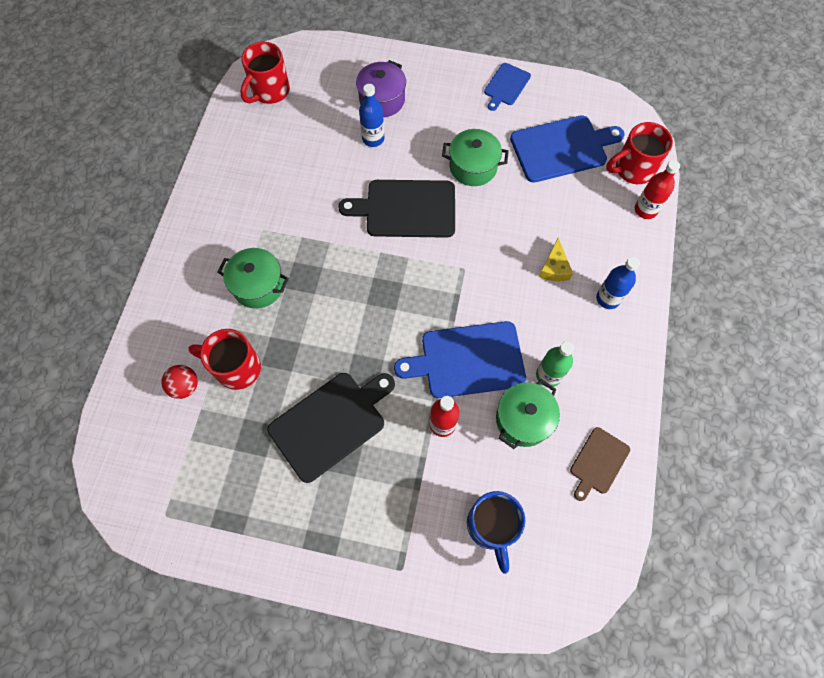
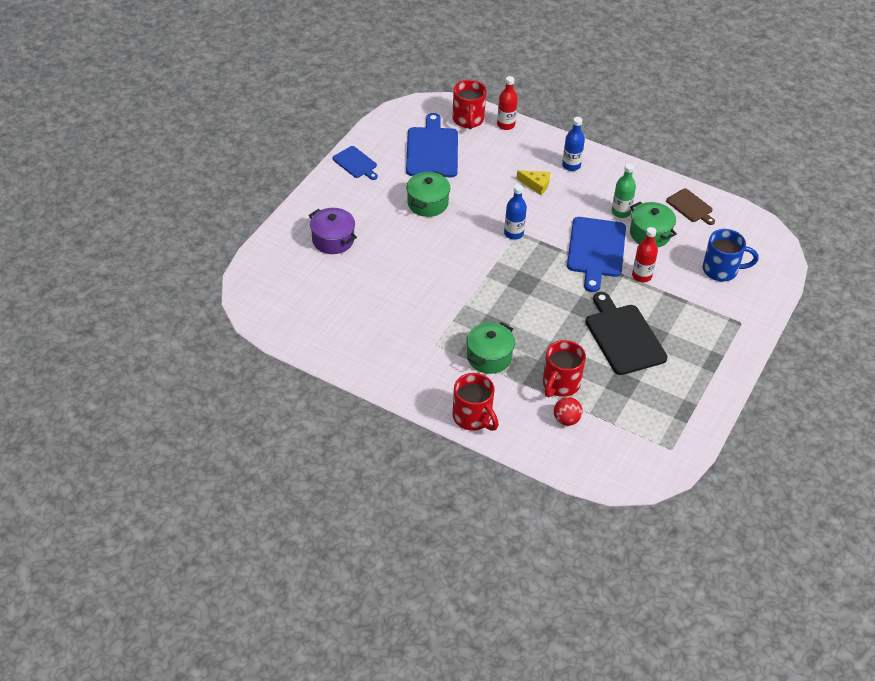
camera: 75 degrees left, 20 degrees down
(270, 91) = (286, 311): red mug -> red mug (473, 417)
(373, 139) = (372, 255): blue bottle -> blue bottle (513, 233)
(406, 209) = (451, 251): black cutting board -> none

